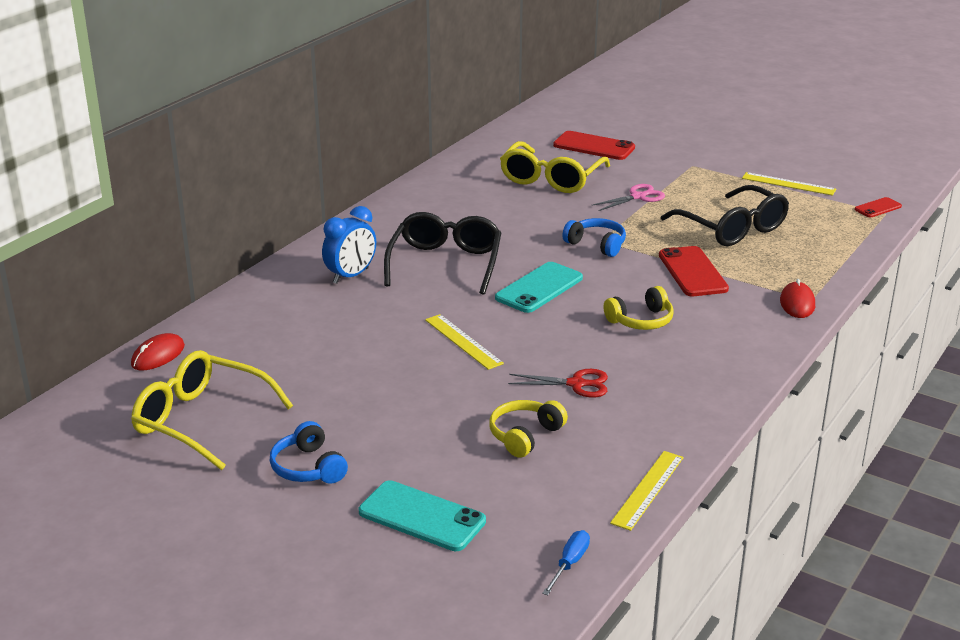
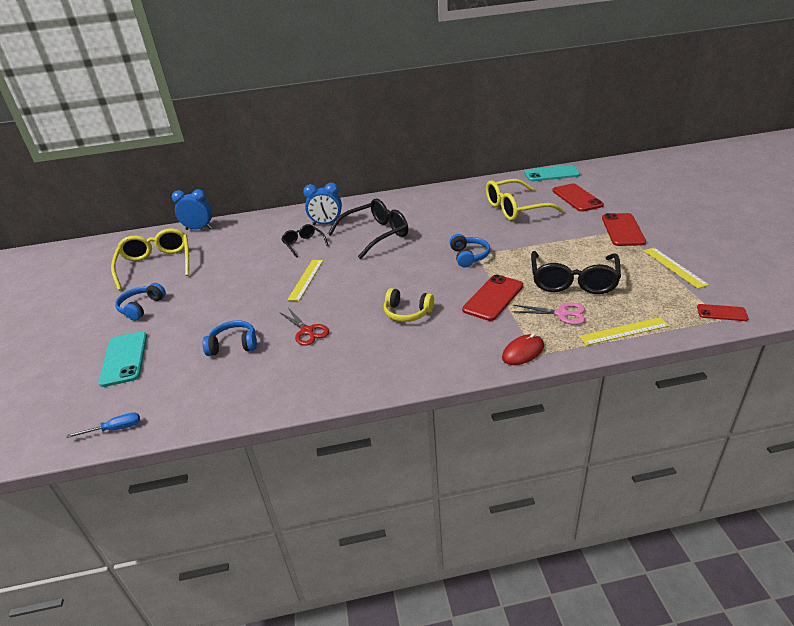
camera: 50 degrees right, 5 degrees up
(158, 355) = (199, 229): red mouse -> blue clock
(372, 309) = (303, 244): none -> black glasses
(525, 435) = (233, 345): yellow headphones -> blue headphones
(539, 288) = (392, 268): turquoise phone -> turquoise phone (551, 174)
(638, 197) = (547, 237): pink scissors -> pink scissors (561, 313)
(648, 489) = (219, 415): yellow ruler -> yellow ruler (624, 331)
(692, 165) = (623, 230): none -> red phone

